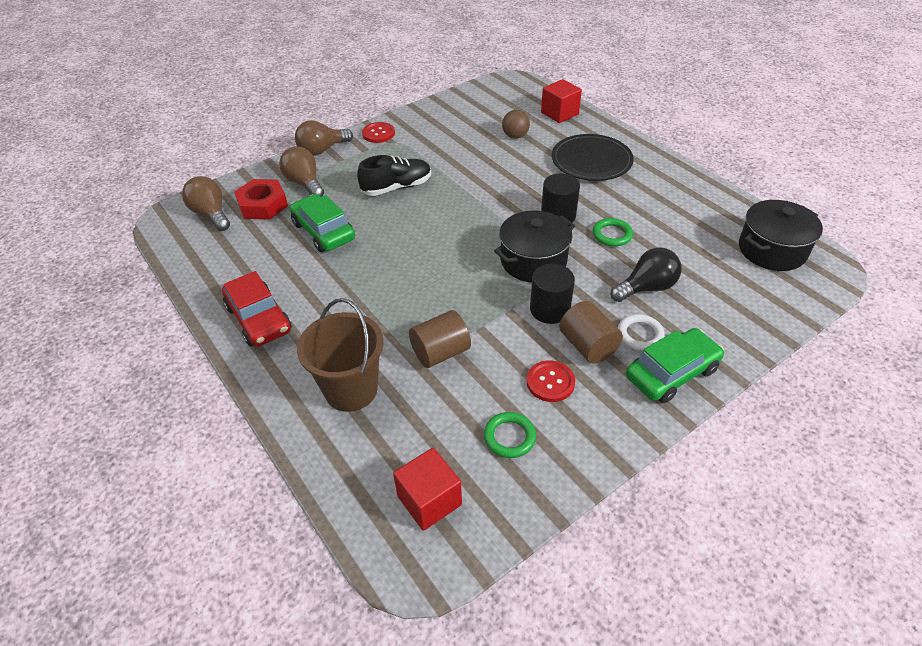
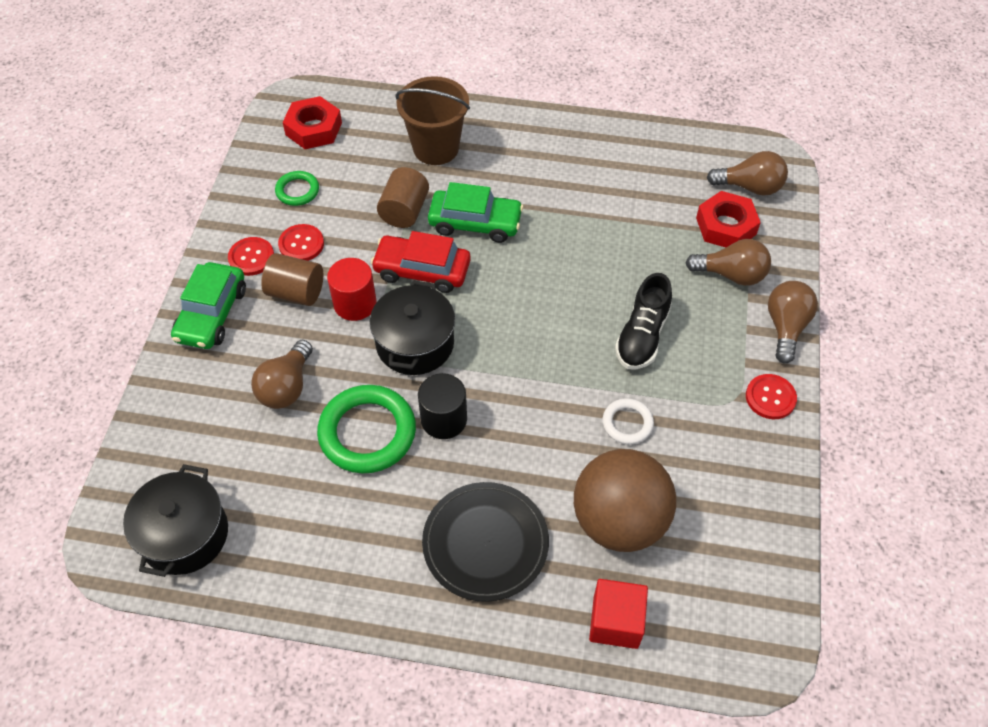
camera: 135 degrees right, 10 degrees up
(259, 319) = (566, 144): red car -> red car (422, 270)
(323, 231) = (633, 240): green car -> green car (475, 222)
(429, 500) = (314, 129): red cube -> red nut
(515, 136) = (619, 521): brown ball -> brown ball, size x2.22
(549, 309) = (355, 303): black cylinder -> red cylinder
(603, 400) = (251, 257): none -> red button
(612, 235) = (367, 432): green ring -> green ring, size x1.90
(640, 335) = (260, 331): white ring -> white ring (627, 423)
(646, 288) = (286, 387): black light bulb -> brown light bulb

